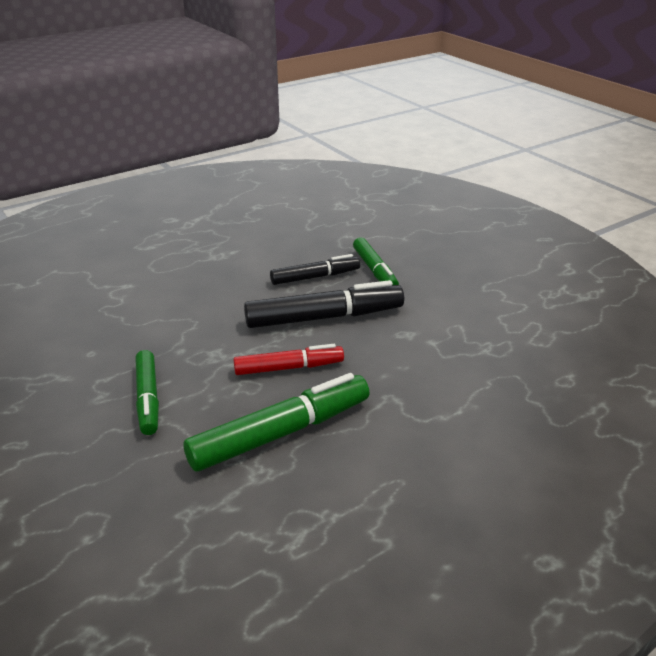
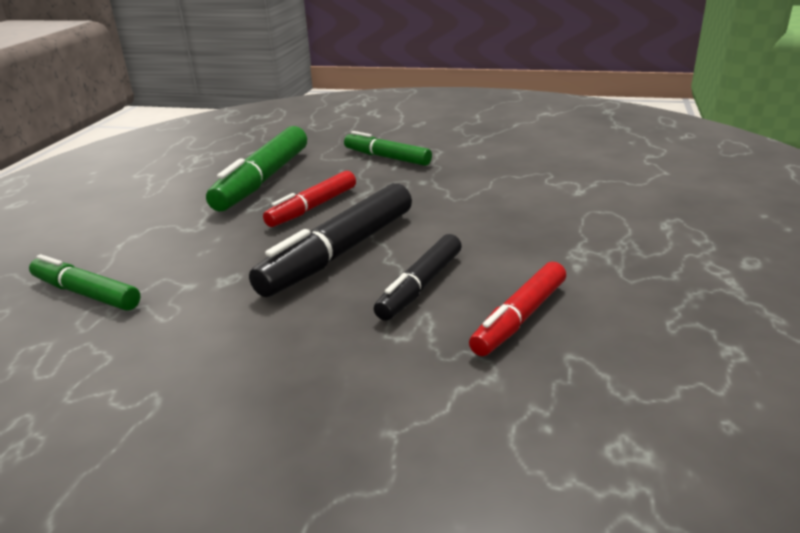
camera: 140 degrees right, 5 degrees down
(301, 245) = (519, 318): none -> red marker
(375, 270) = (357, 335): green marker -> green marker (86, 293)

